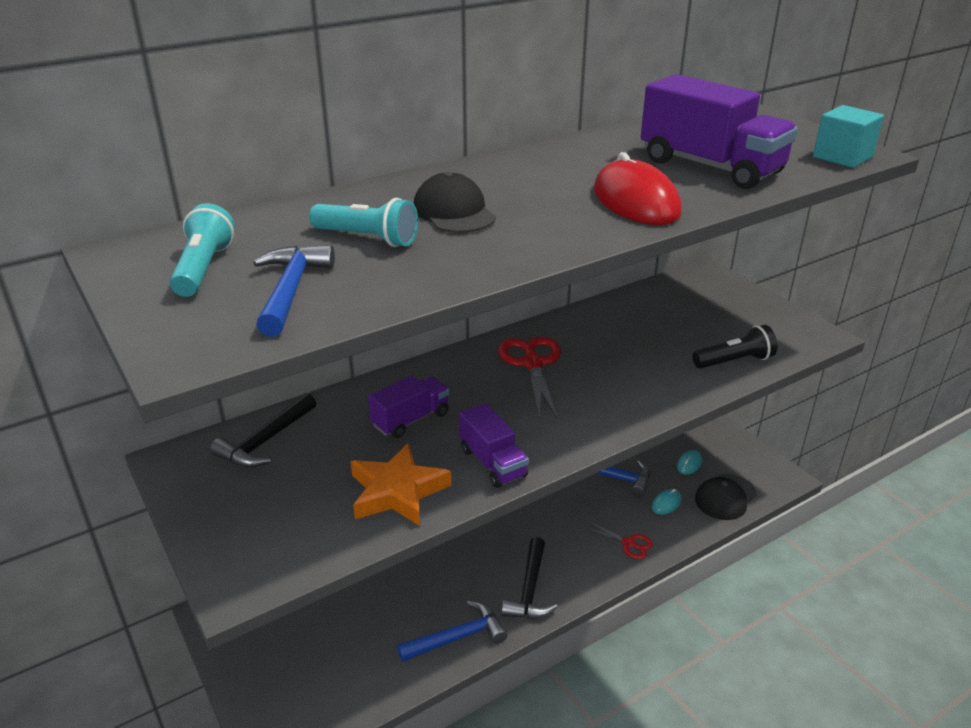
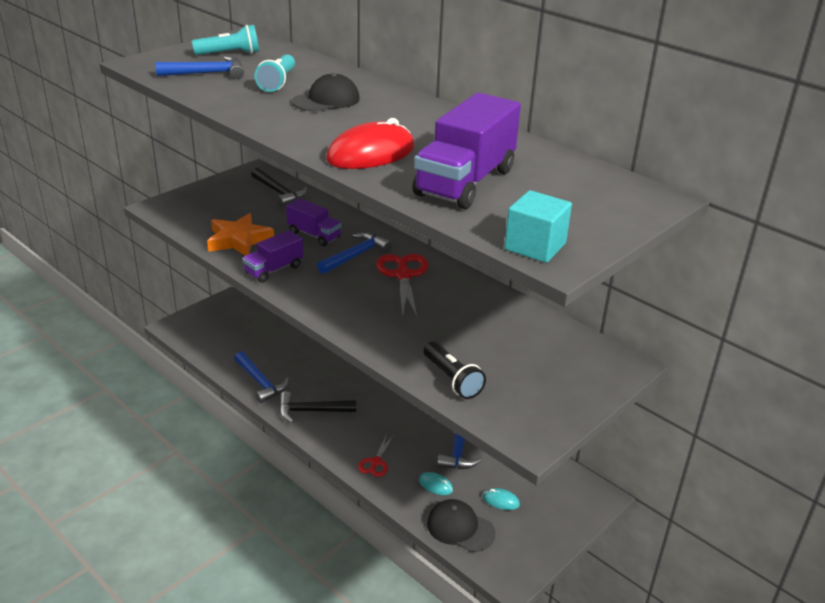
camera: 75 degrees right, 0 degrees up
(266, 441) = (279, 193): black hammer -> black hammer turned 150 degrees counterclockwise
(477, 391) = (356, 255): none -> blue hammer
(532, 363) = (403, 275): red scissors -> red scissors turned 75 degrees counterclockwise

